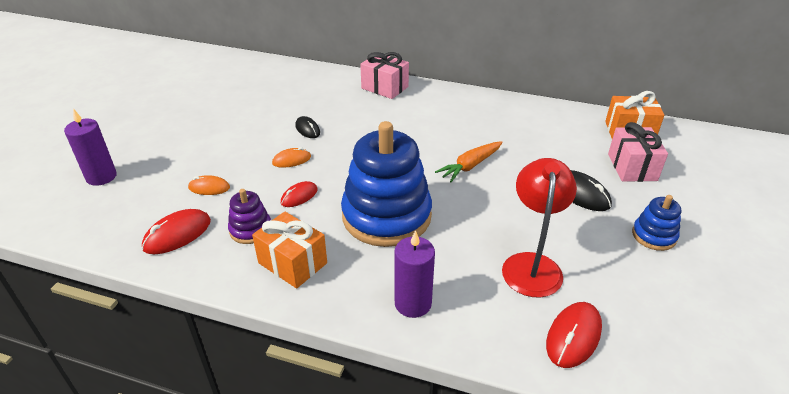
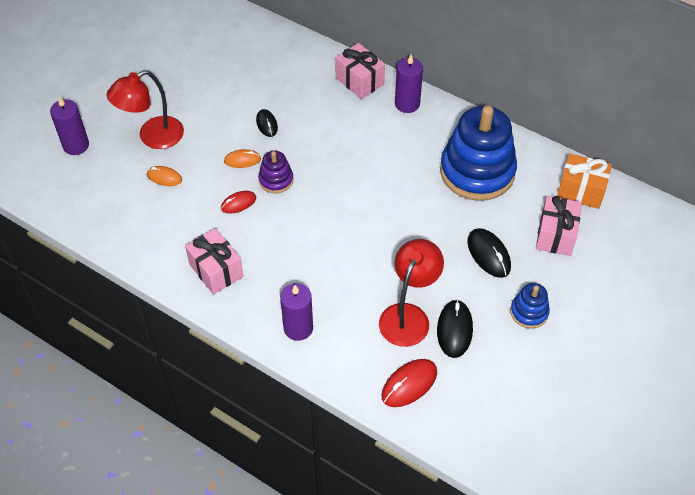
camera: 15 degrees right, 15 degrees up
(177, 234) = (131, 222): red mouse -> none
(189, 157) = (152, 137): none -> red lamp
(250, 229) = (190, 230): purple stacking toy -> purple stacking toy (276, 180)
(293, 263) = (216, 270): orange gift -> pink gift
(386, 216) = (306, 241): blue stacking toy -> blue stacking toy (477, 172)
(436, 96) = (407, 104): none -> purple candle
(470, 166) = (402, 201): orange carrot -> none
(589, 268) = (454, 330): none -> black mouse

